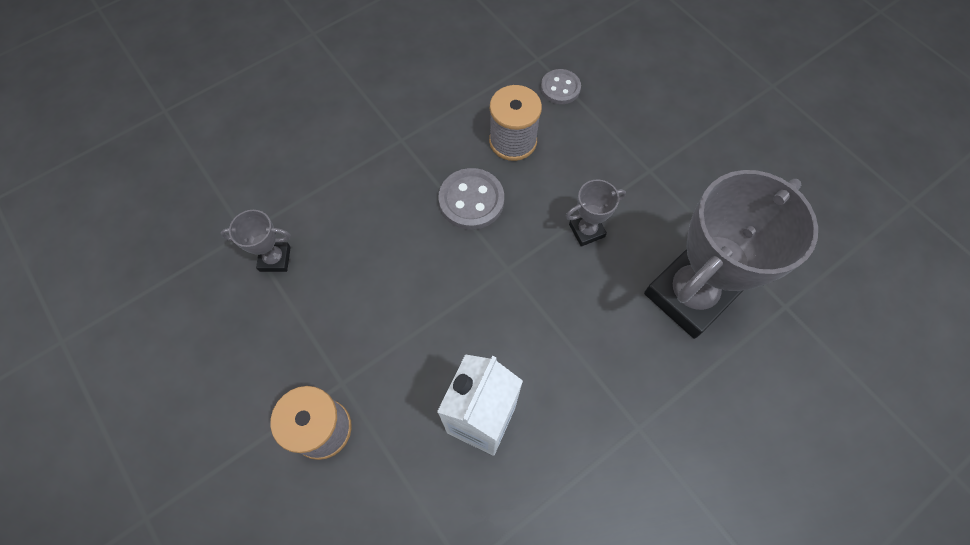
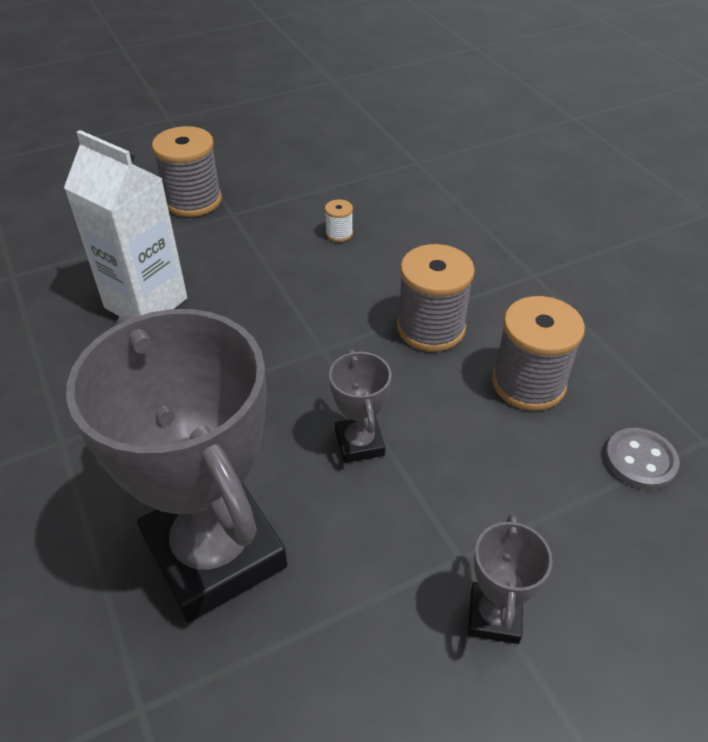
camera: 100 degrees right, 20 degrees down
(275, 259) = (382, 179): grey trophy -> grey trophy (494, 616)
(364, 281) = (339, 234): none -> white spool
(471, 200) = (431, 328): grey button -> grey spool

